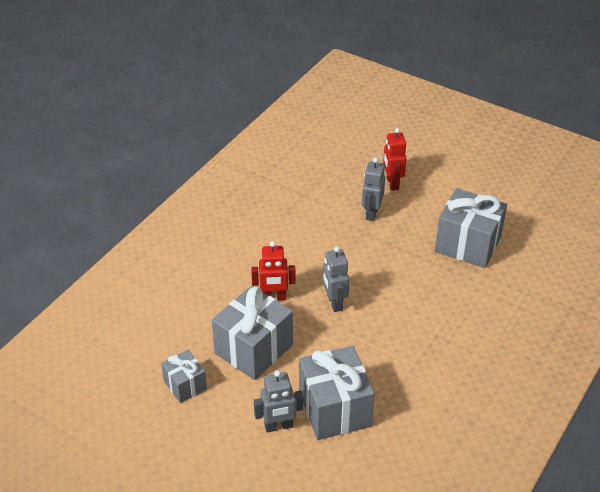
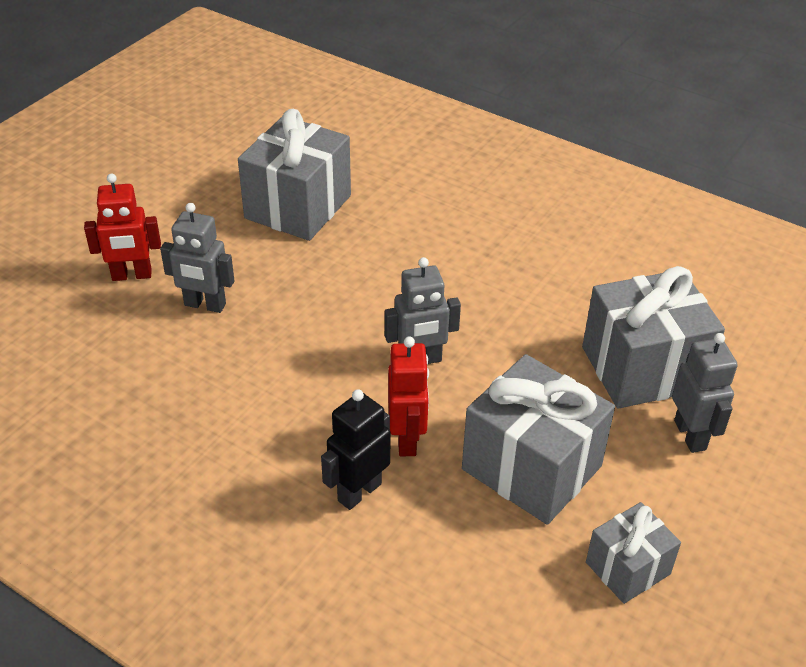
camera: 90 degrees left, 0 degrees up
(239, 280) = (359, 492): none -> black robot

